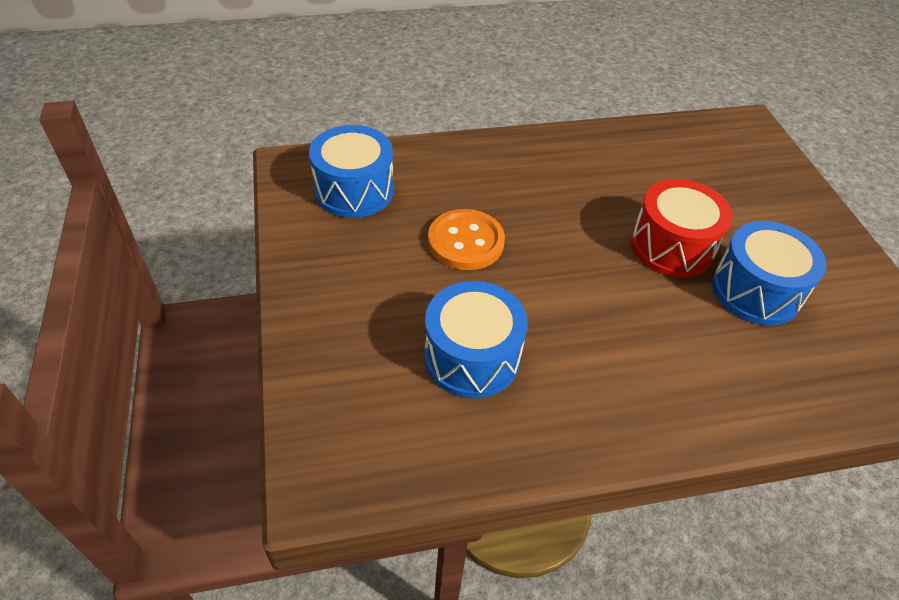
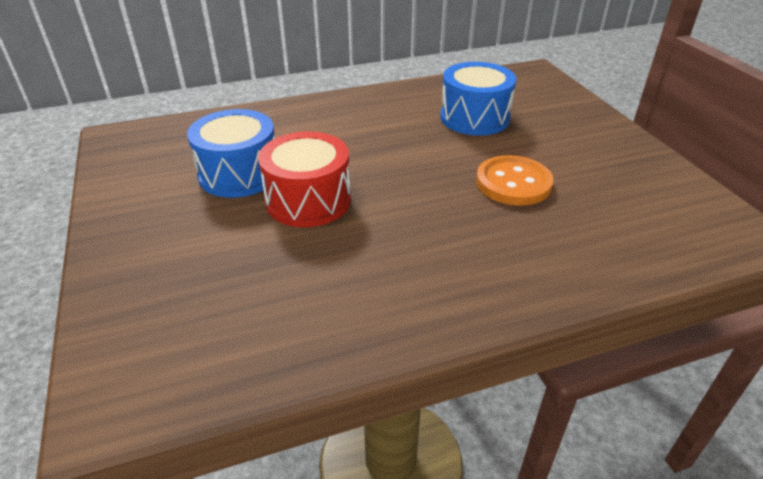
camera: 175 degrees right, 10 degrees down
(354, 190) = (657, 216): blue drum -> none

